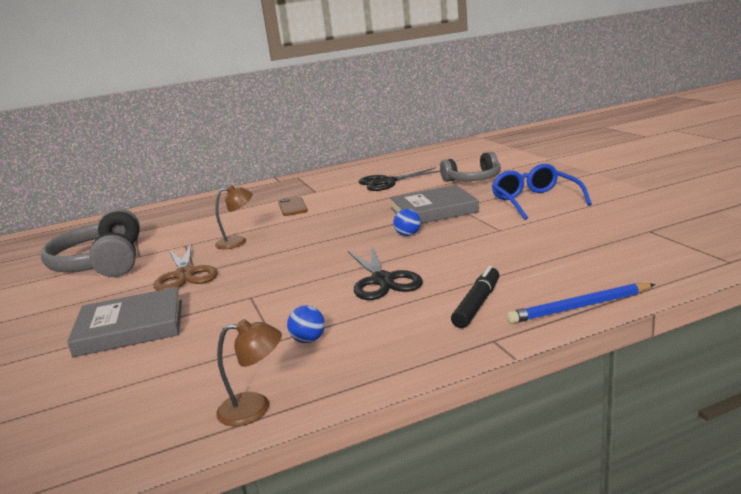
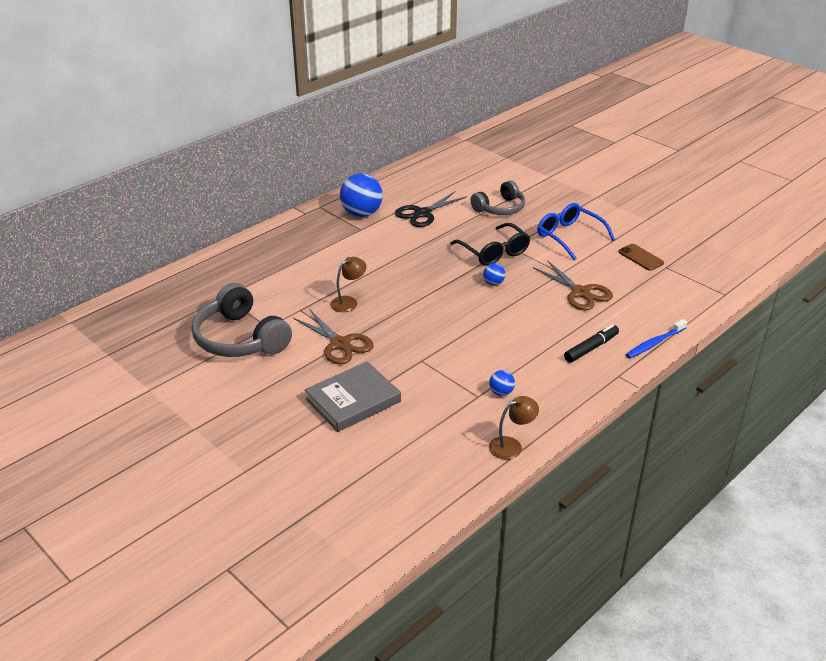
camera: 25 degrees left, 15 degrees up
(292, 207) = (358, 253): brown phone -> brown phone (640, 257)
(329, 181) = (361, 213): none -> blue ball
(383, 280) = (511, 334): black scissors -> none
(433, 210) = (493, 252): grey book -> black glasses
(477, 304) = (591, 348): black marker -> black marker turned 45 degrees clockwise
(509, 248) = (581, 293): none -> brown scissors
(579, 307) = (655, 343): blue pencil -> blue toothbrush

